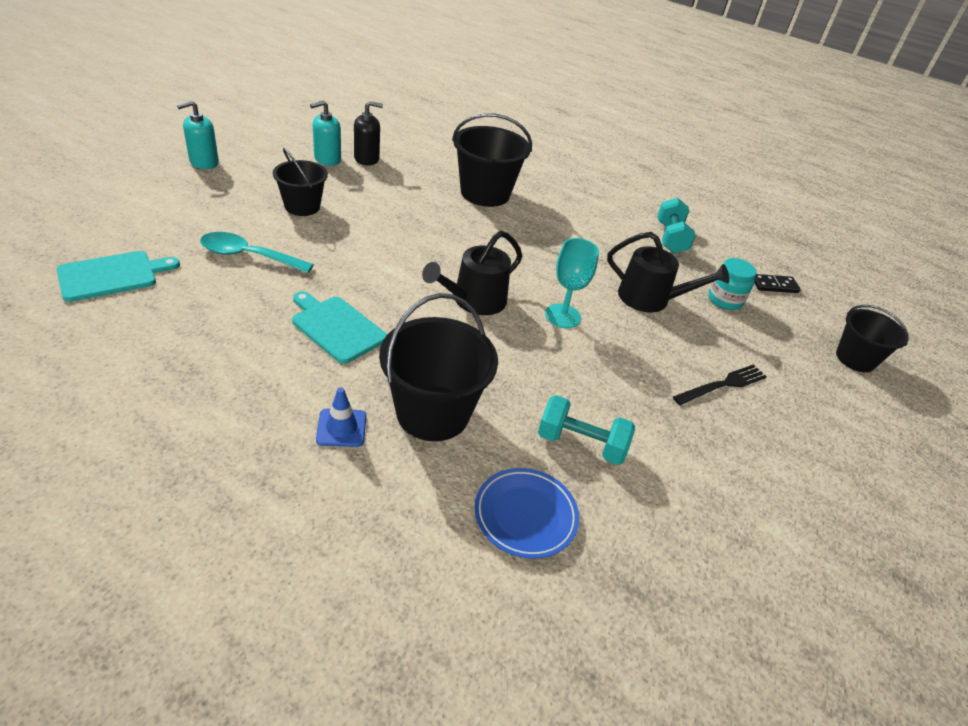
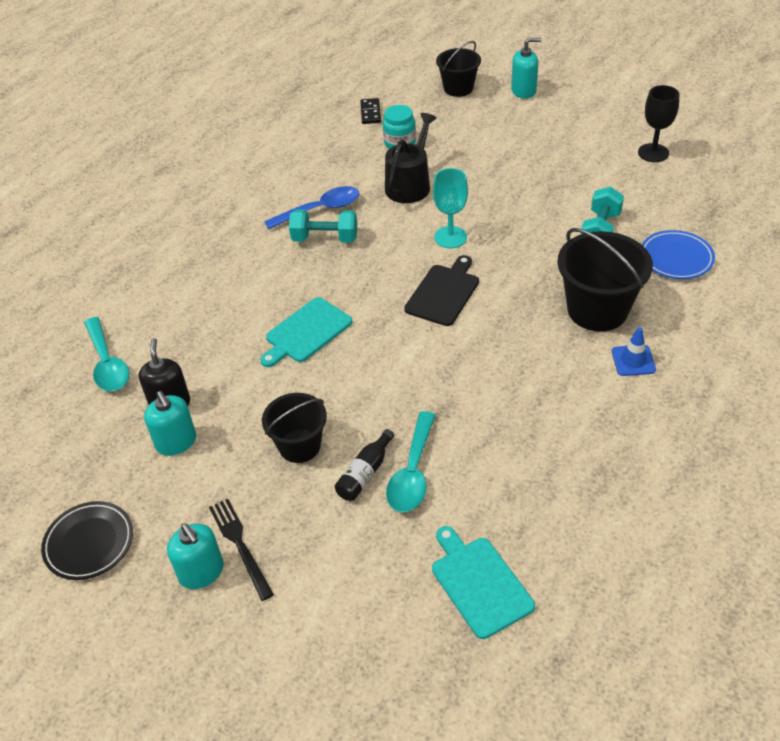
camera: 80 degrees left, 5 degrees up
(251, 128) = (89, 543): none -> black plate
(259, 233) = (365, 473): none -> black bottle
(336, 327) = (511, 382): turquoise cutting board -> turquoise cutting board (306, 332)
(415, 138) = (107, 363): none -> turquoise spoon
(474, 301) = (444, 293): black watering can -> black cutting board
(485, 193) = (241, 293): black bucket -> none
(600, 240) = (320, 210): none -> blue spoon
(670, 238) = (307, 164): turquoise dumbbell -> turquoise dumbbell (325, 238)
(722, 385) = (511, 156): black fork -> black fork (240, 545)
(774, 544) = (653, 153): none -> black goblet
(878, 420) = (523, 91): none -> turquoise soap dispenser

